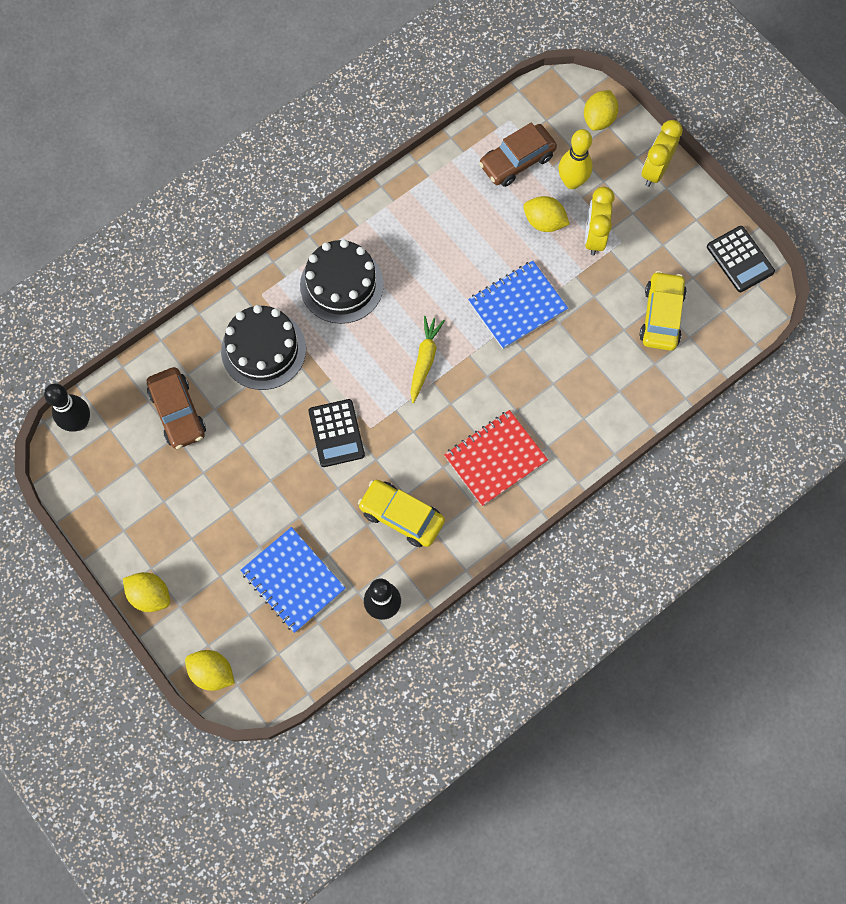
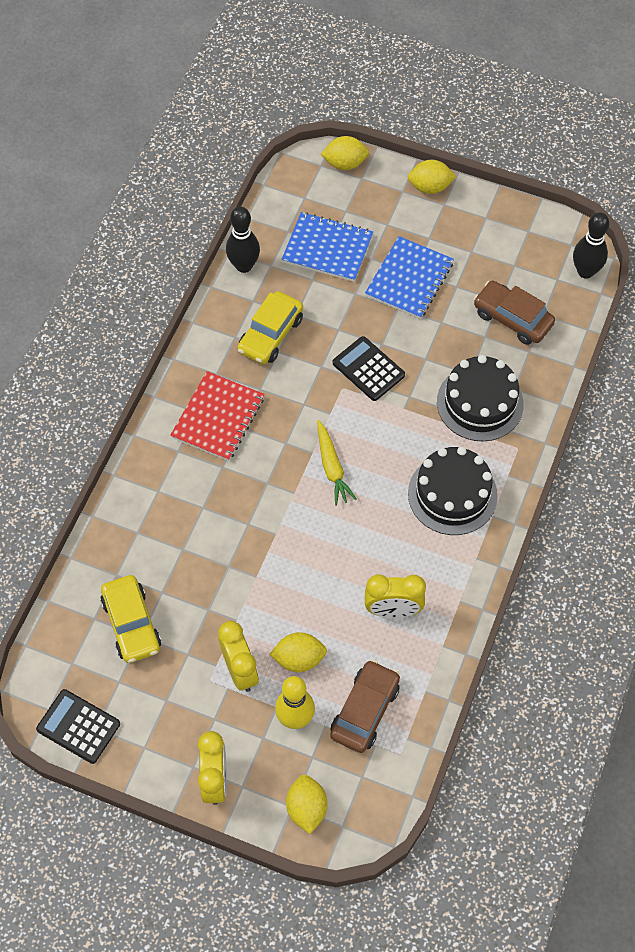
camera: 150 degrees right, 10 degrees down
(401, 516) = (270, 335): yellow car -> yellow car turned 120 degrees clockwise
(449, 220) = (393, 610): none -> yellow clock
(517, 306) = (277, 561): blue notebook -> blue notebook (409, 279)

